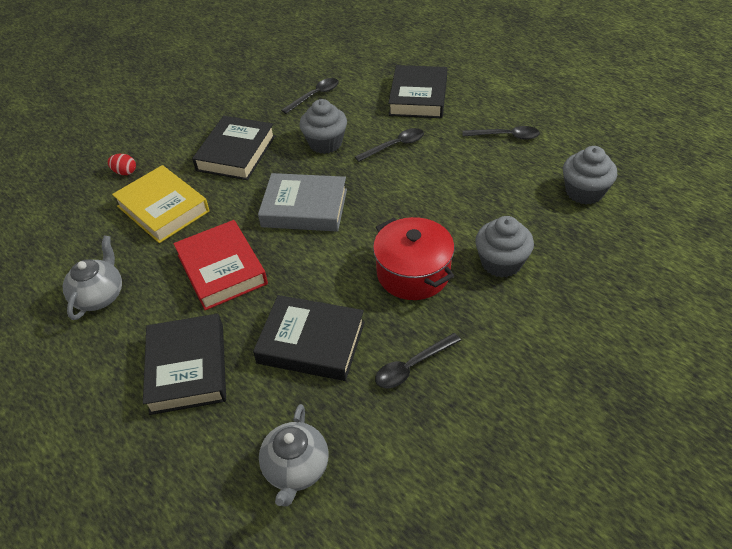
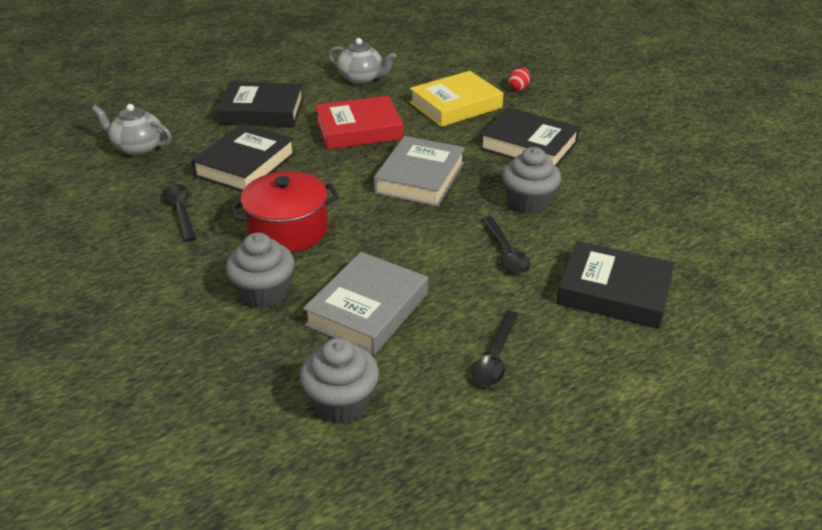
camera: 100 degrees right, 10 degrees down
(315, 96) = (633, 205): black spoon -> none
(491, 200) = (368, 309): none -> grey book

